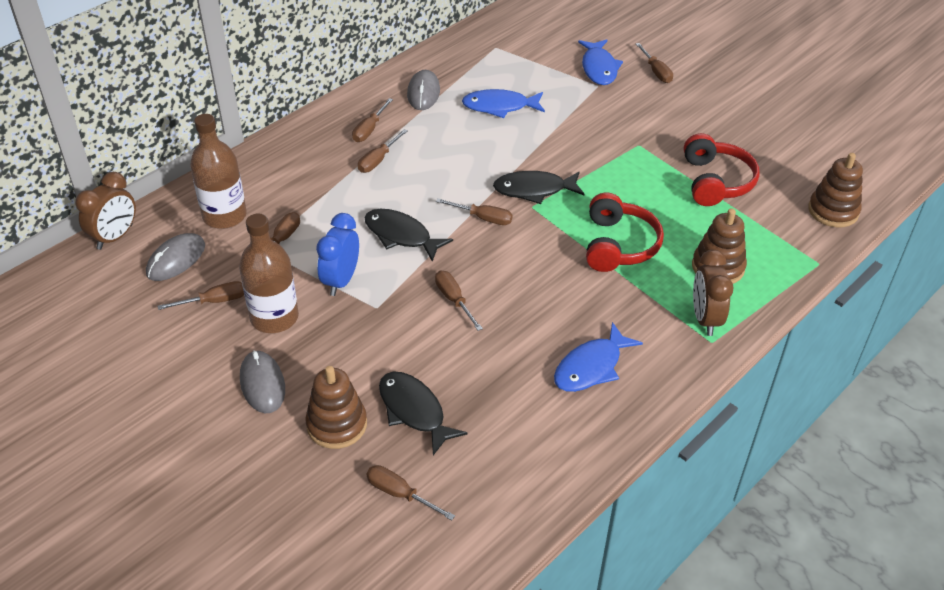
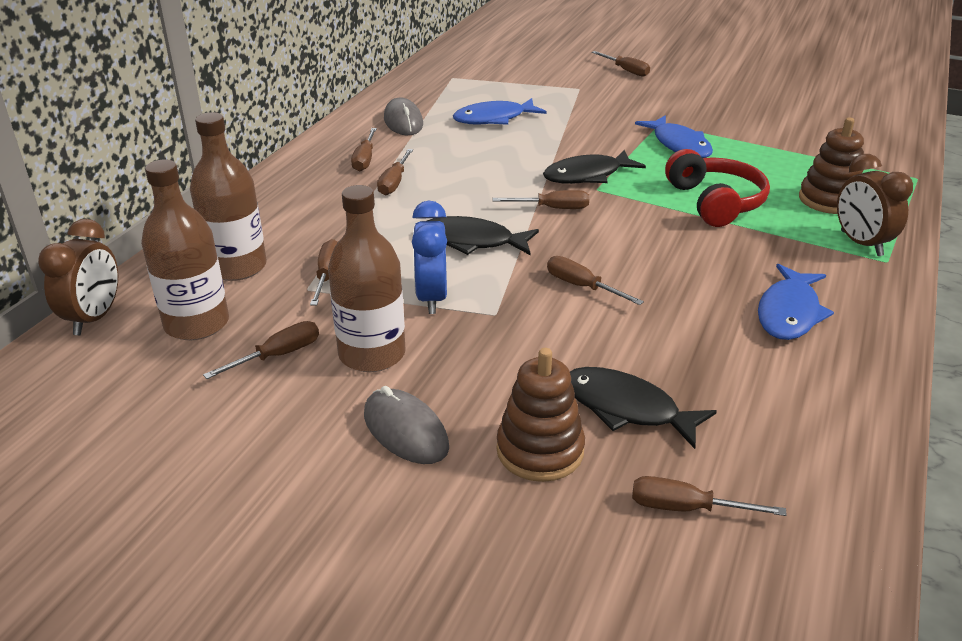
camera: 20 degrees left, 10 degrees down
(176, 260) = (197, 324): grey mouse -> brown bottle
(599, 68) = (569, 76): blue fish -> blue fish (679, 145)
(715, 181) = (759, 137): red headphones -> none
(833, 211) = (886, 138): brown stacking toy -> none

